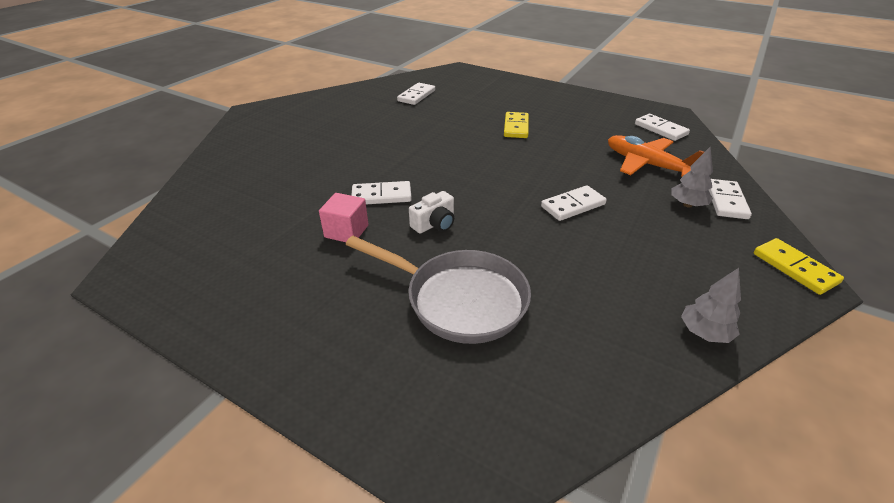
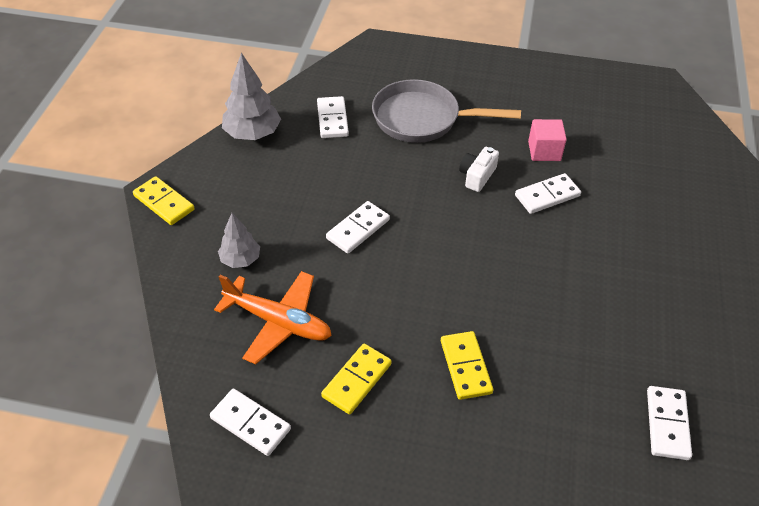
camera: 160 degrees right, 10 degrees up
(589, 133) = (357, 380): none -> yellow domino
(704, 332) = (252, 134): grey tree -> grey tree, size x1.61
(726, 201) = (197, 276): white domino -> white domino (332, 119)

